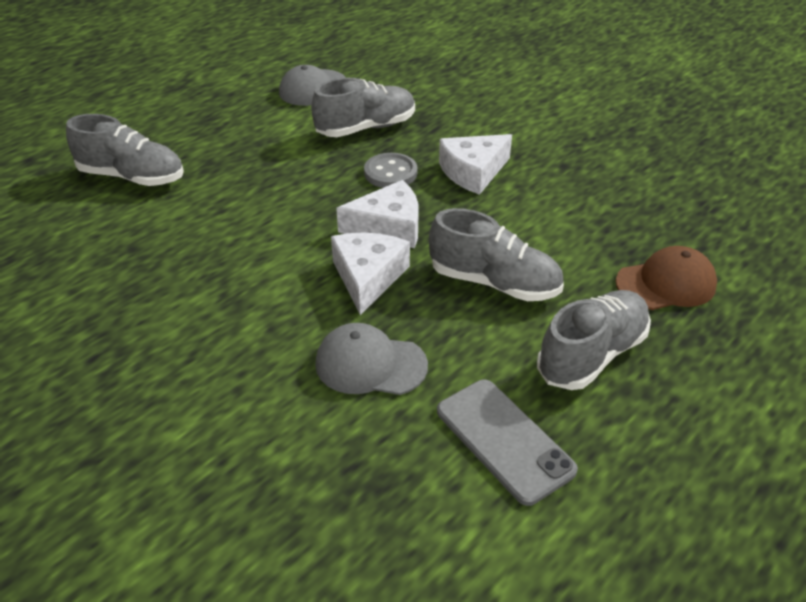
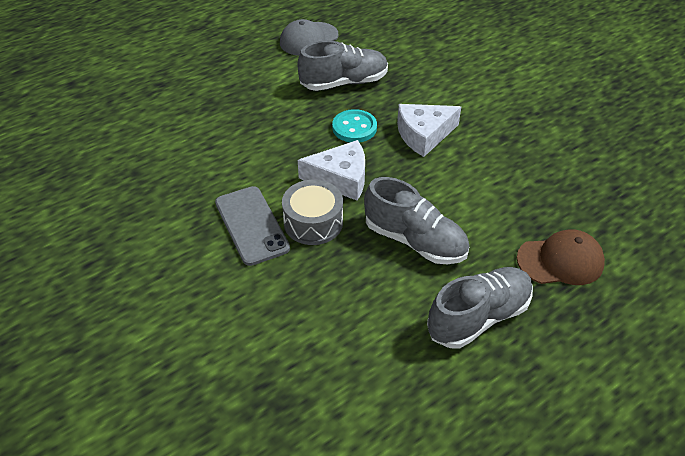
camera: 10 degrees right, 5 degrees up
(132, 177) = (147, 108): grey shoe -> none
(368, 277) = (313, 222): white cheese -> grey drum
(370, 364) = (297, 300): grey cap -> none
(390, 173) = (354, 128): grey button -> turquoise button
(504, 440) = (387, 381): grey phone -> grey phone (252, 225)

